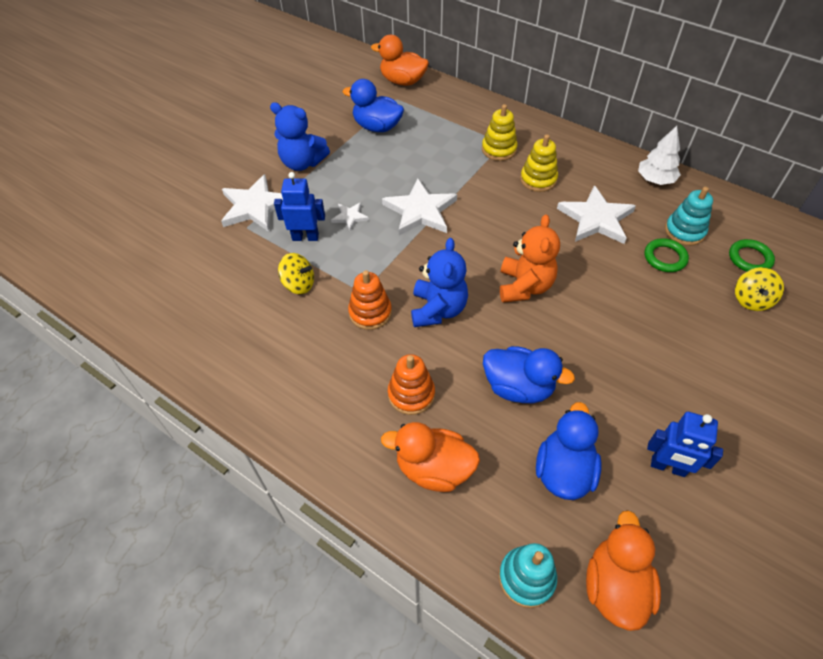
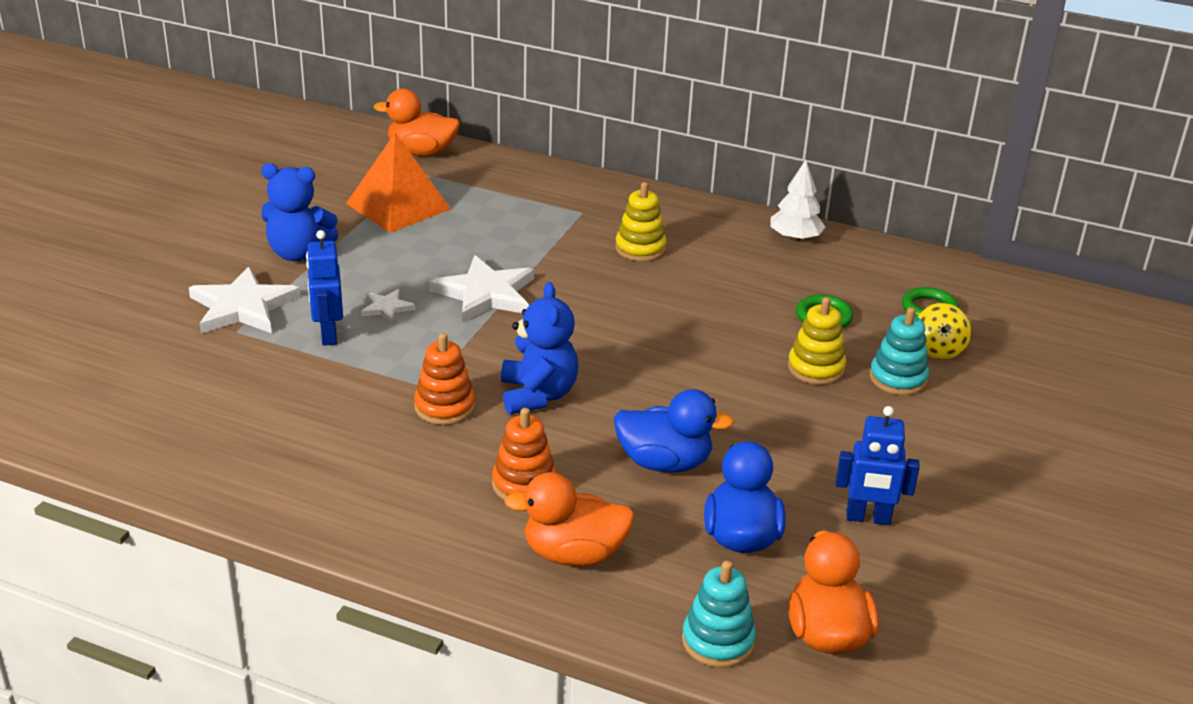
camera: 15 degrees left, 20 degrees down
(299, 284) = (333, 386): yellow spinning top -> none
(305, 237) = (328, 335): blue robot -> blue robot turned 90 degrees counterclockwise
(377, 127) = (398, 206): blue duck -> orange pyramid
(499, 149) = (578, 220): yellow stacking toy -> yellow stacking toy (816, 368)
(524, 286) = (648, 361): orange teddy bear -> none
(596, 219) = (726, 284): white star -> none
(684, 231) = (843, 288): turquoise stacking toy -> turquoise stacking toy (898, 379)

